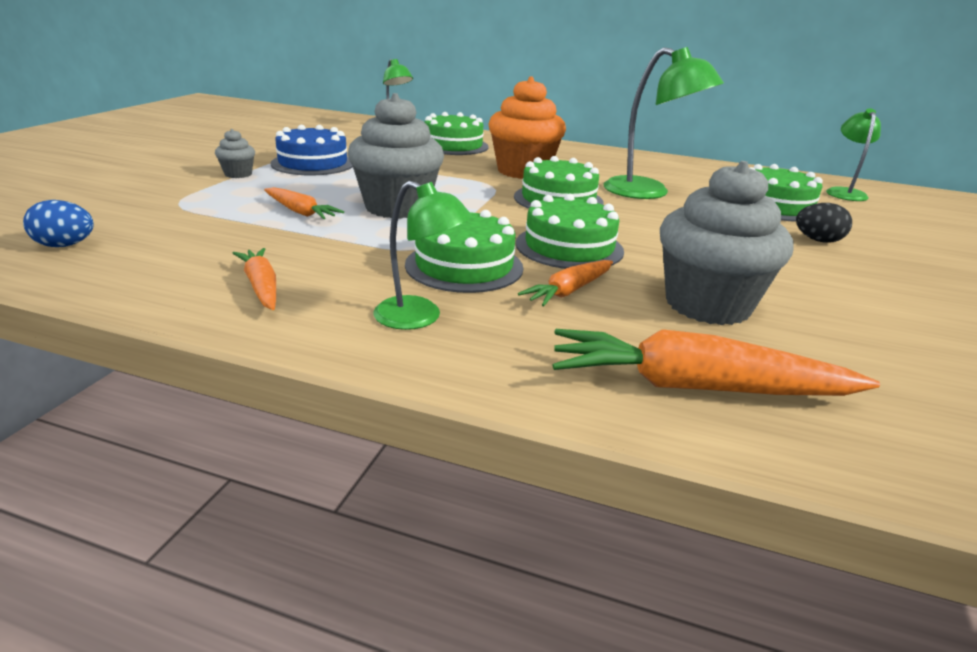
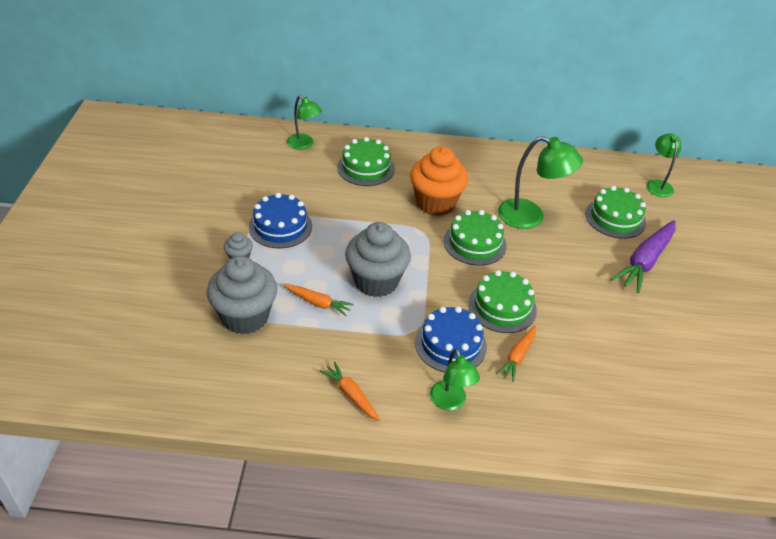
camera: 15 degrees left, 15 degrees up
(65, 245) = (205, 381): blue egg -> none
(419, 318) = (450, 402): green lamp -> green lamp turned 60 degrees clockwise
(464, 266) = (450, 344): green cake -> blue cake
(696, 387) = (600, 425): orange carrot -> none
(707, 305) = (593, 352): grey cupcake -> grey cupcake (245, 317)
(817, 240) = (645, 261): black egg -> purple carrot

